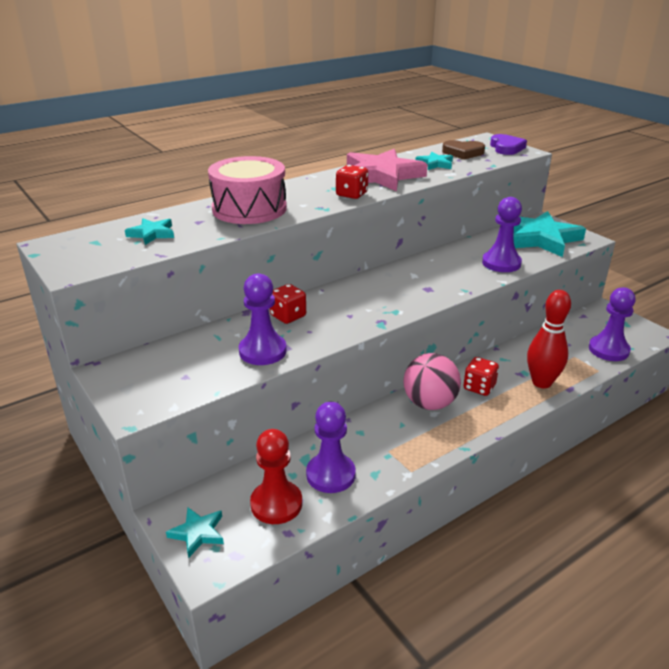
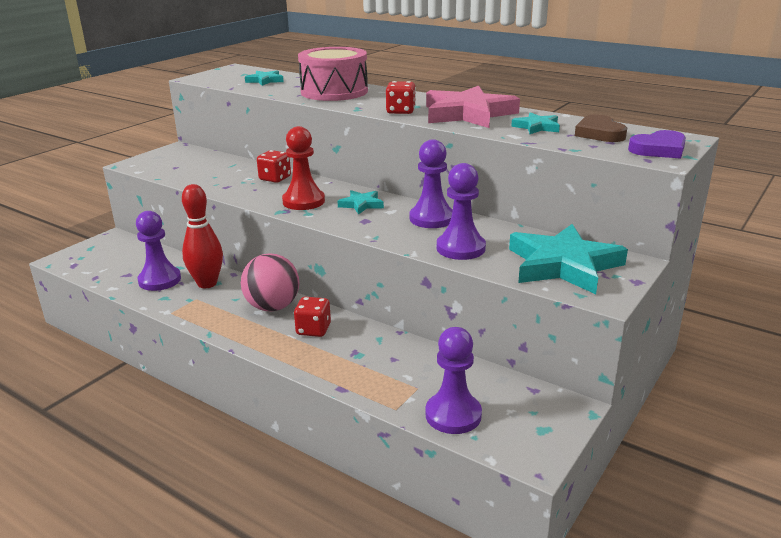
camera: 70 degrees right, 5 degrees down
(198, 533) = (93, 249): turquoise star -> turquoise star (361, 204)
(262, 351) = (216, 180): purple pawn -> purple pawn (431, 218)
(276, 504) = (124, 267): red pawn -> red pawn (303, 201)
(541, 382) = (343, 367): red bowling pin -> red bowling pin (207, 283)

